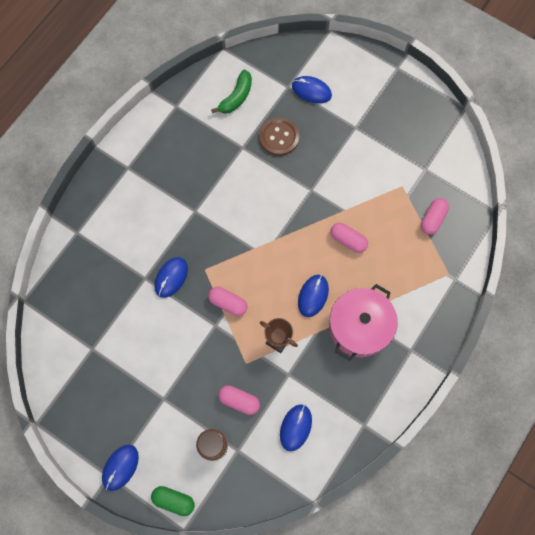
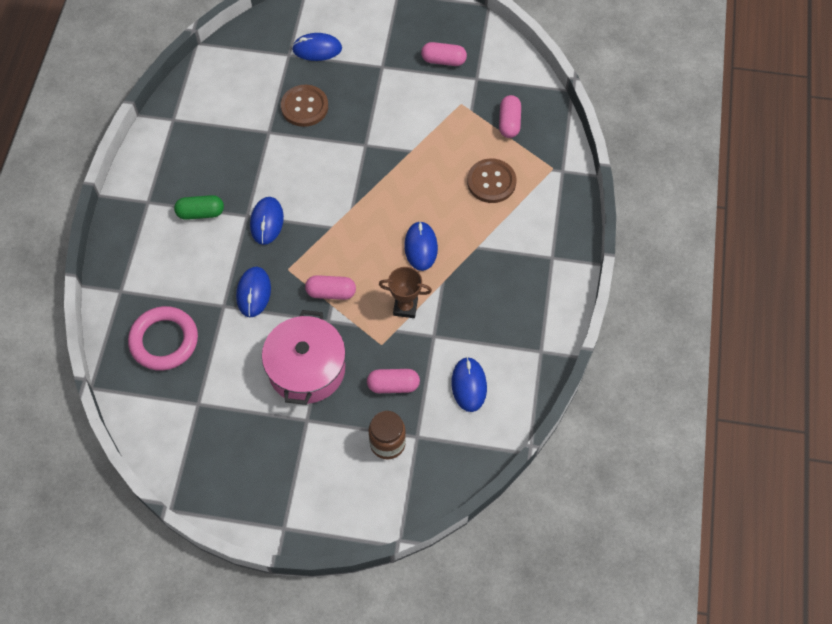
camera: 25 degrees left, 10 degrees down
(90, 287) = (164, 341): none -> pink ring
(120, 467) = (292, 513): blue mouse -> blue mouse (267, 222)
(173, 500) = (371, 520): green capsule -> green capsule (201, 213)
(236, 97) = (237, 85): green banana -> none
(348, 240) = (430, 178): pink capsule -> pink capsule (443, 60)
(360, 327) = (486, 257): pink pot -> pink pot (306, 369)
(394, 264) = (491, 182): none -> brown button

